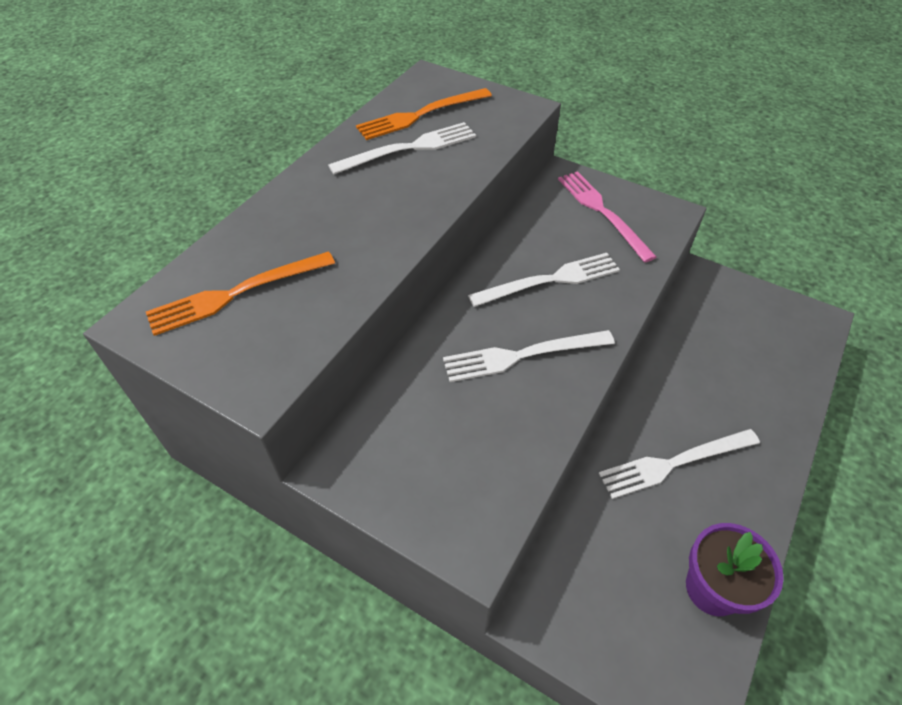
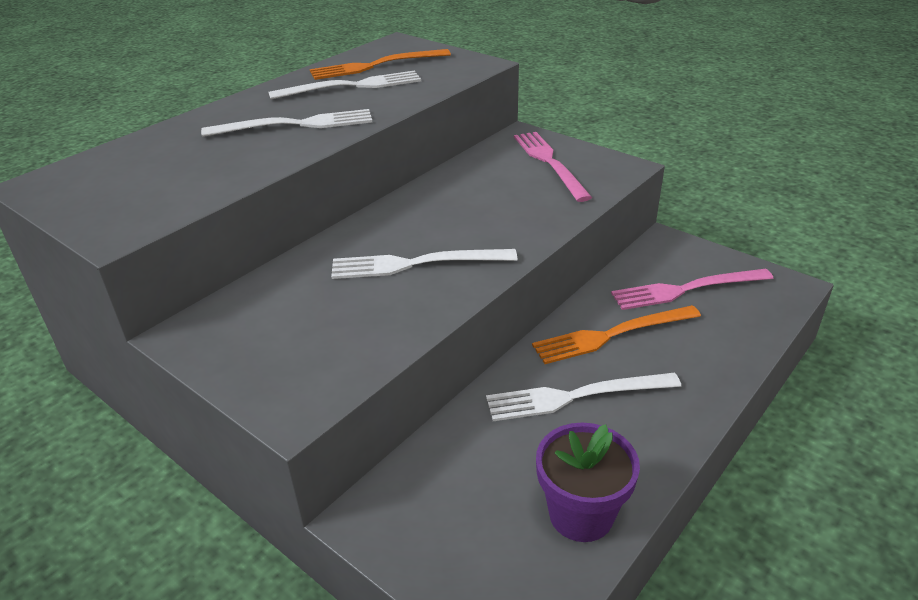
camera: 10 degrees right, 15 degrees down
(237, 293) = (135, 171): orange fork -> orange fork (612, 335)
(549, 280) = (471, 210): white fork -> white fork (295, 125)
(736, 331) = (687, 289): none -> pink fork

